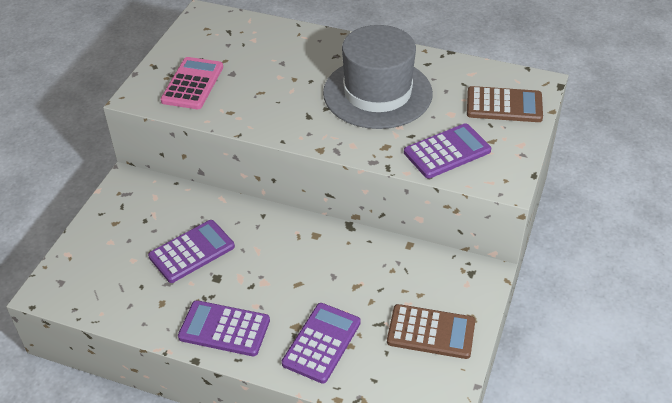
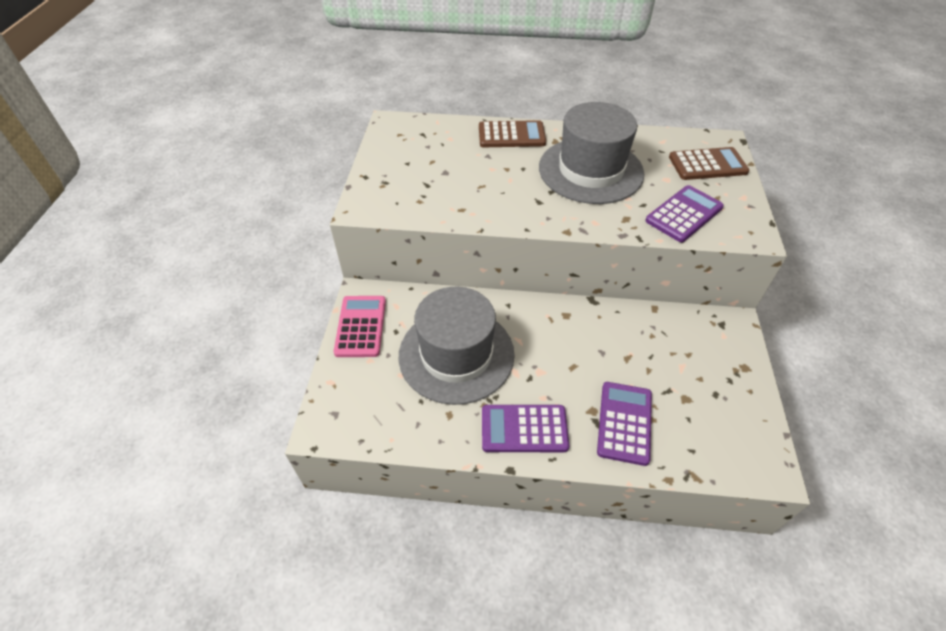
camera: 15 degrees left, 5 degrees up
(192, 84) = (411, 188): pink calculator -> pink calculator (361, 326)
(192, 252) = (456, 354): purple calculator -> grey hat
(431, 332) = (718, 389): brown calculator -> brown calculator (511, 135)

